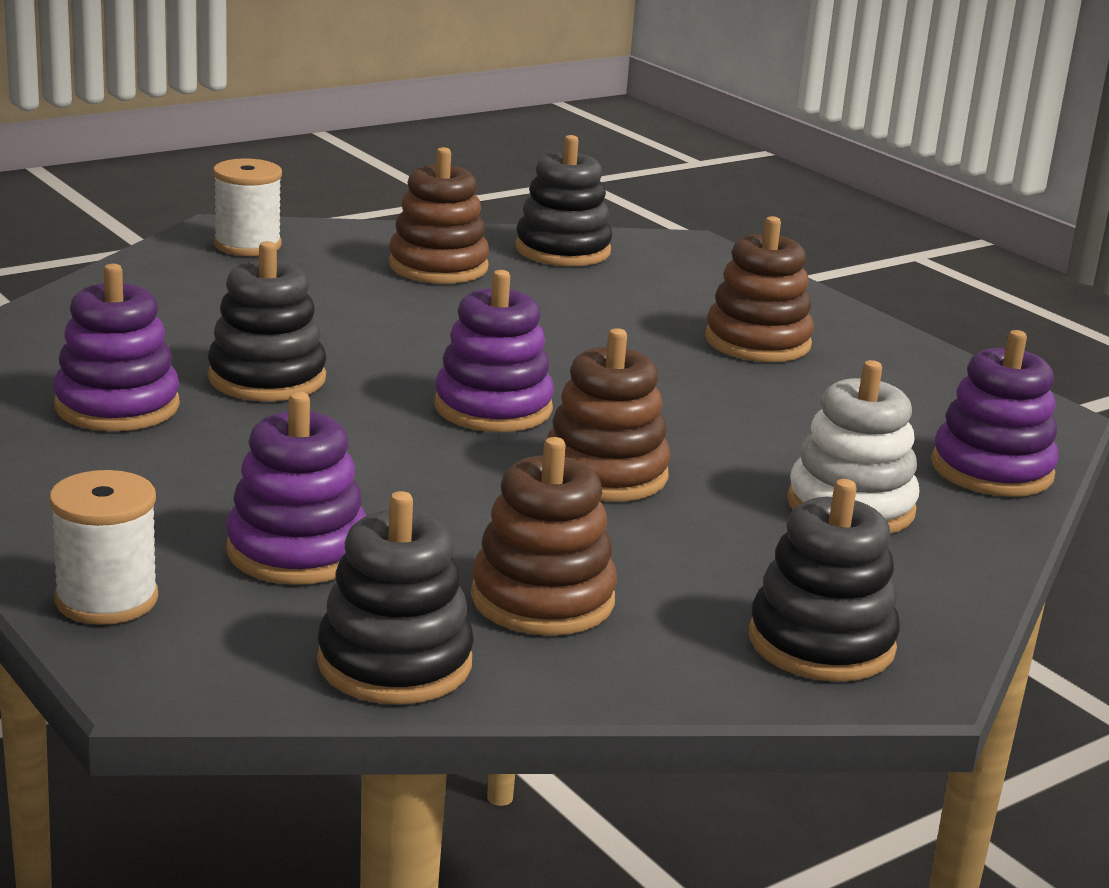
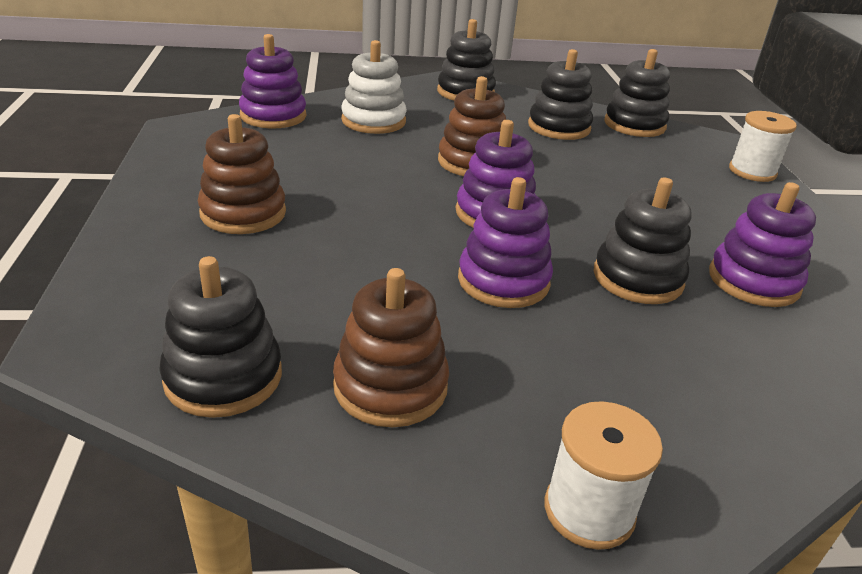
camera: 150 degrees left, 10 degrees up
(297, 551) = (658, 168): purple stacking toy -> purple stacking toy (503, 281)
(542, 599) = (559, 127): brown stacking toy -> black stacking toy

